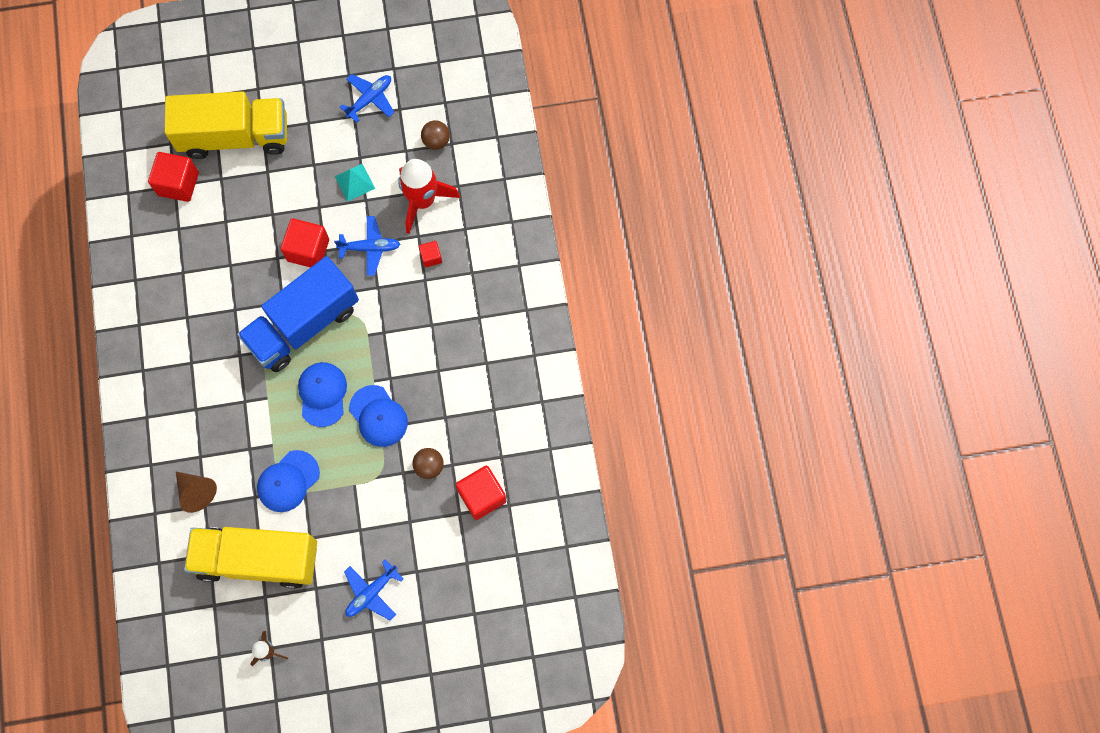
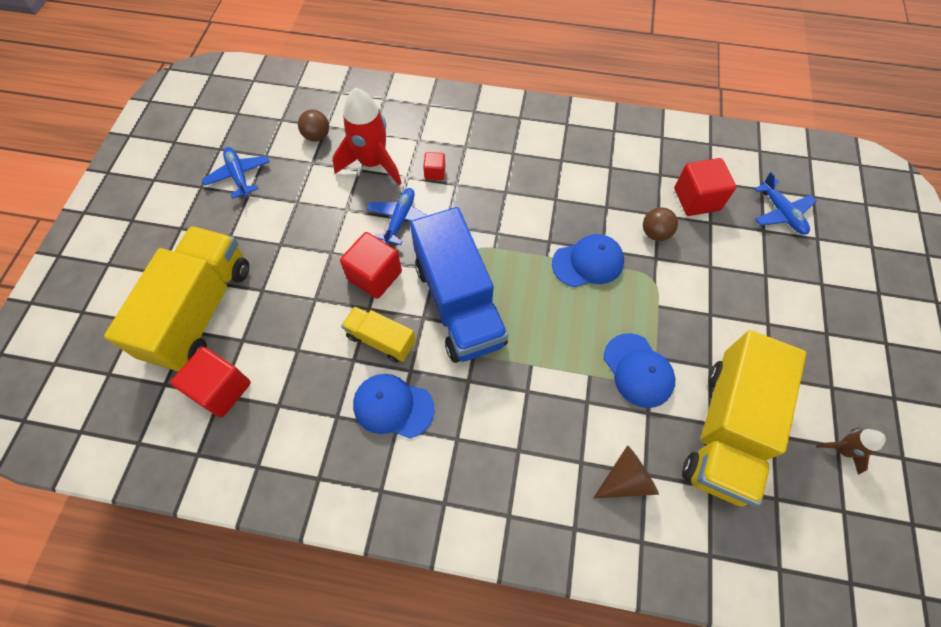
camera: 70 degrees left, 10 degrees down
(253, 278) = (381, 340): none -> yellow truck
(322, 394) = (546, 307): blue cap -> blue cap (393, 406)
(354, 182) = (321, 213): turquoise pyramid -> none
(371, 592) = (784, 322): blue plane -> blue plane (781, 213)

